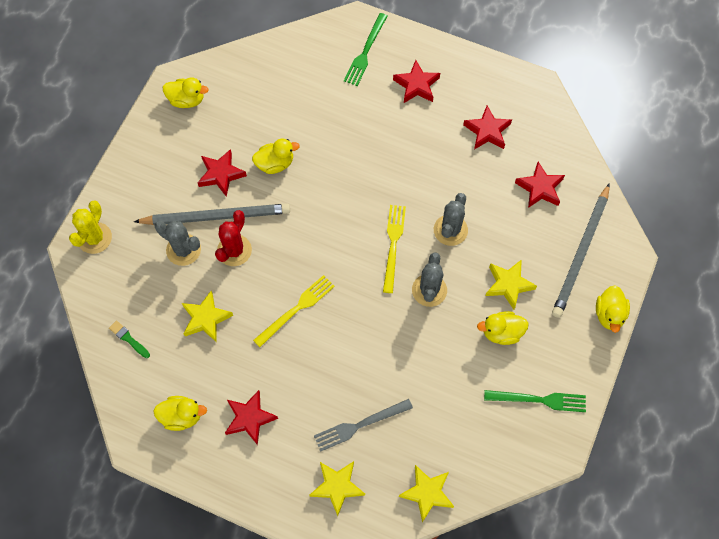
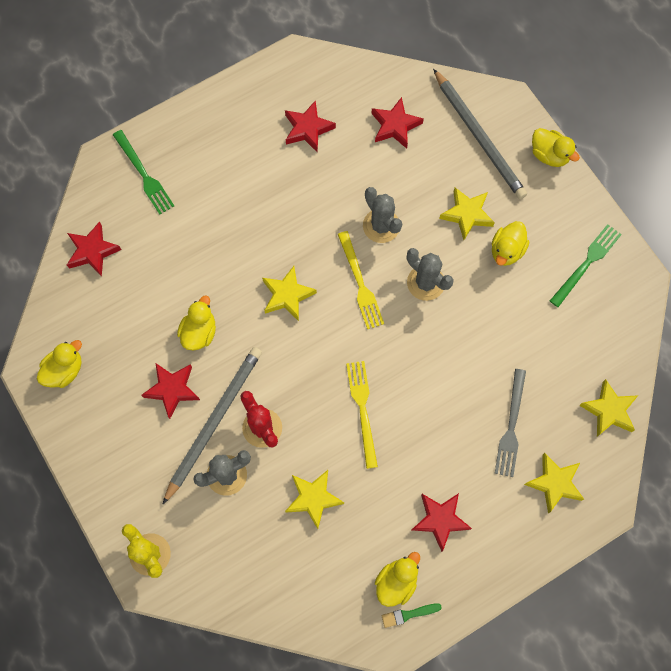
camera: 55 degrees left, 5 degrees up
(128, 339) = (282, 585): green brush -> green brush (408, 614)
(346, 202) = (287, 295): none -> yellow star
(393, 245) = (360, 283): yellow fork -> yellow fork turned 150 degrees counterclockwise
(416, 85) = (215, 155): red star -> red star (92, 251)

